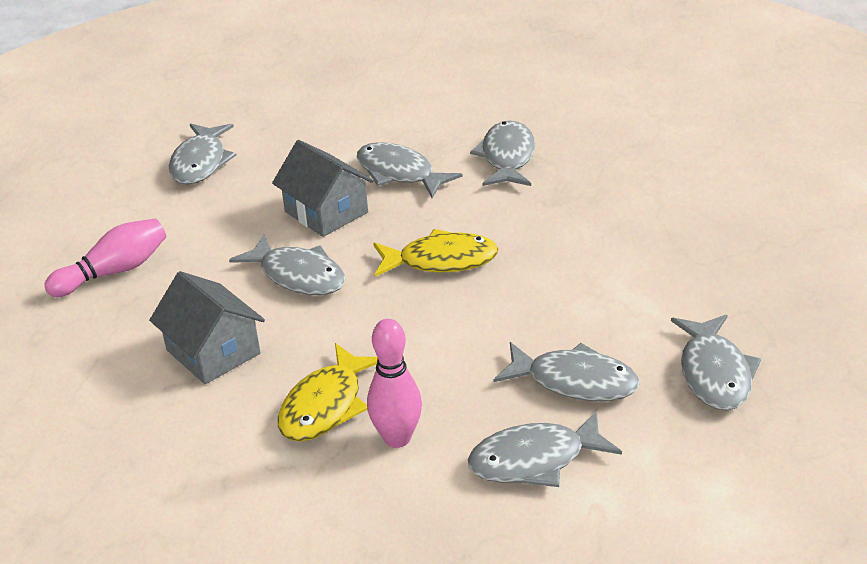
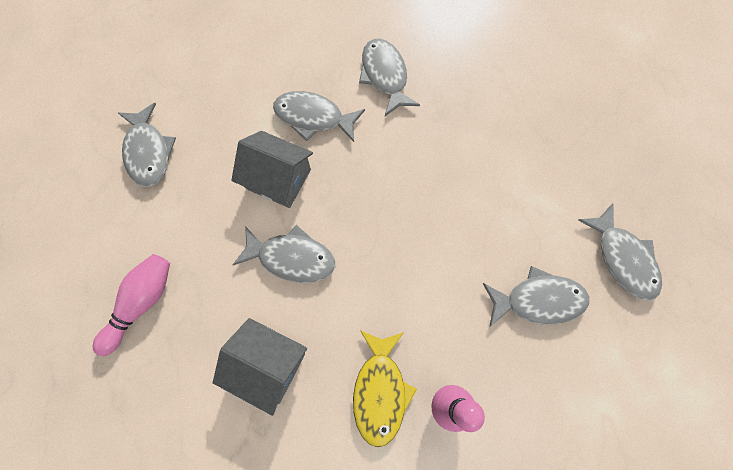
camera: 25 degrees left, 35 degrees up
(441, 261) = (390, 205): yellow fish -> none
(534, 460) = (547, 389): grey fish -> none

